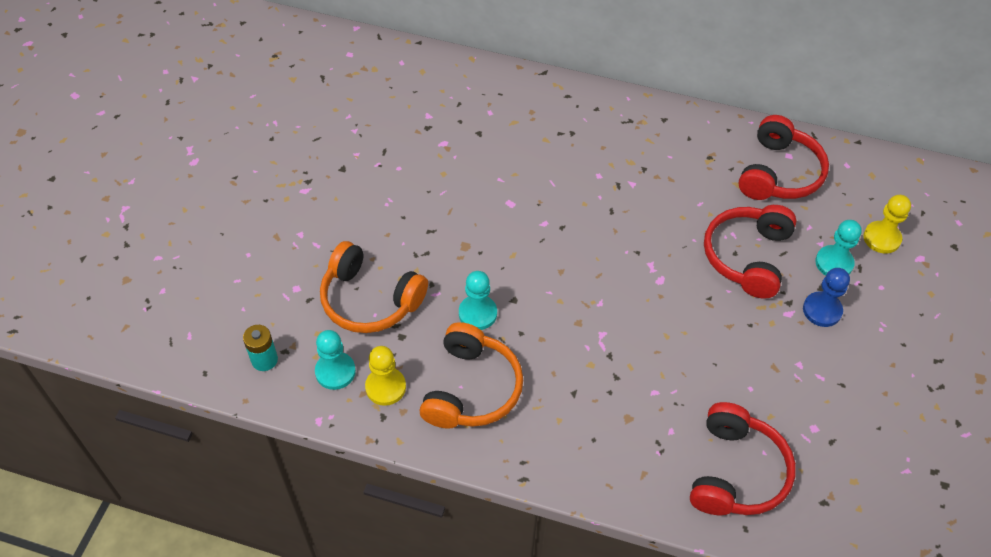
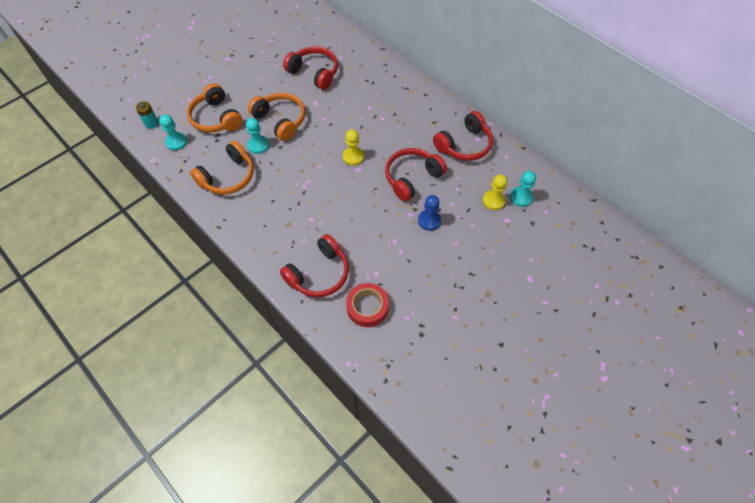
camera: 30 degrees right, 5 degrees up
(385, 387) = (192, 158): yellow pawn -> yellow pawn (353, 157)
(470, 155) = (314, 73): none -> red headphones
(480, 256) = (280, 120): none -> orange headphones
(834, 263) = (456, 201): turquoise pawn -> turquoise pawn (521, 197)
(843, 485) = (367, 307): none -> red tape

